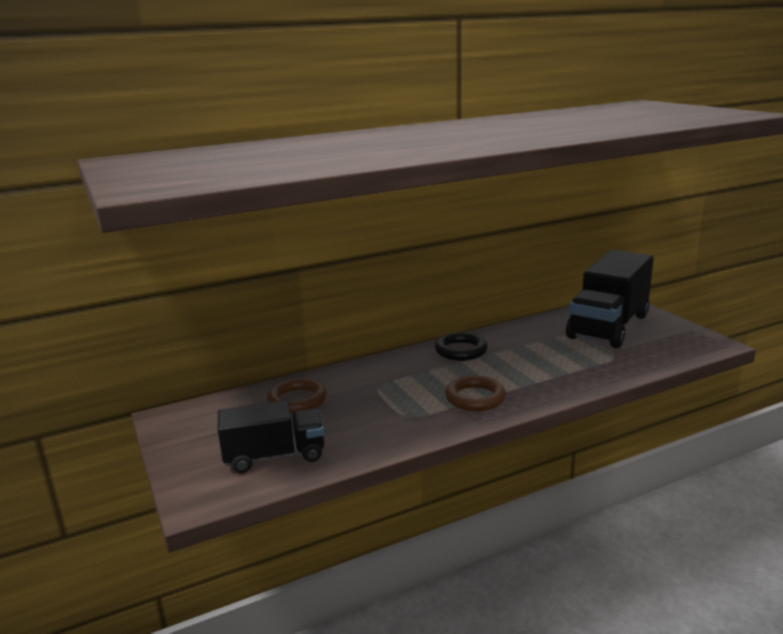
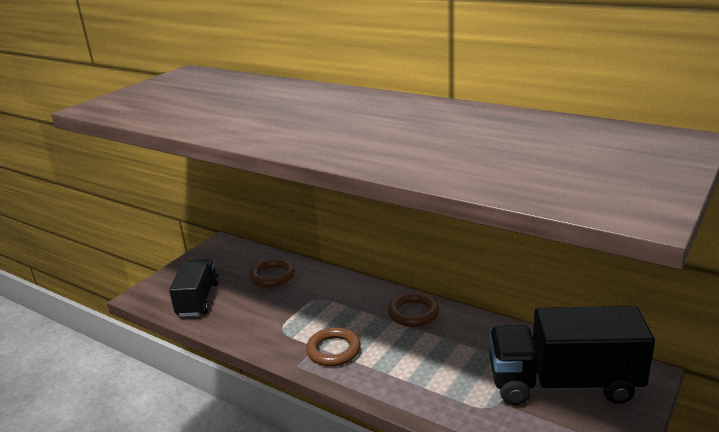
camera: 60 degrees right, 5 degrees up
(274, 456) = (198, 299): black truck -> black truck turned 135 degrees counterclockwise
(461, 350) = (413, 313): black ring -> brown ring

